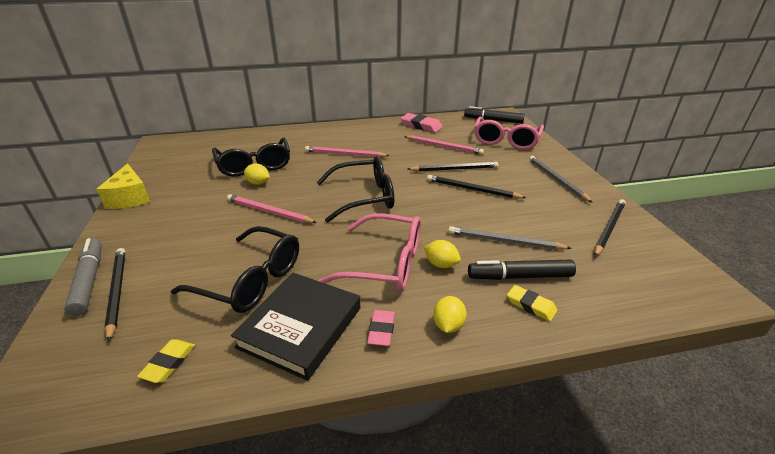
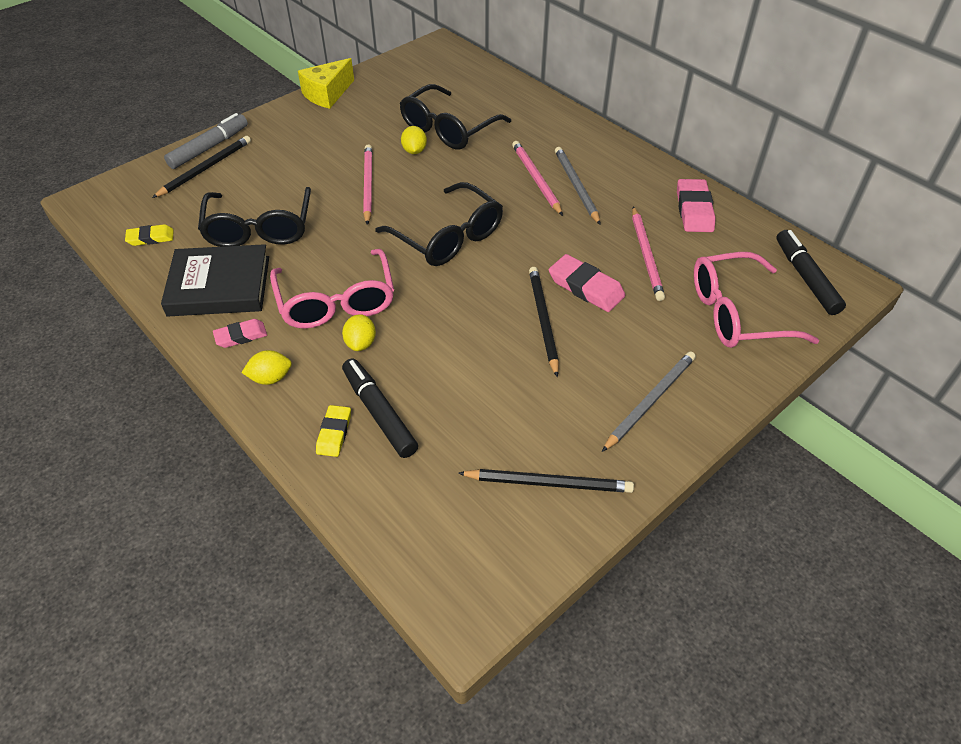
camera: 60 degrees right, 15 degrees up
(454, 169) = (586, 287): black pencil -> pink eraser
(504, 241) = (441, 383): grey pencil -> grey pencil (576, 186)

